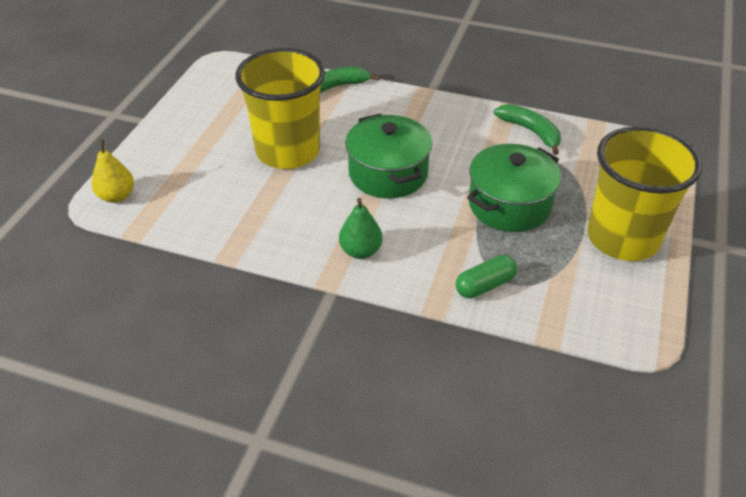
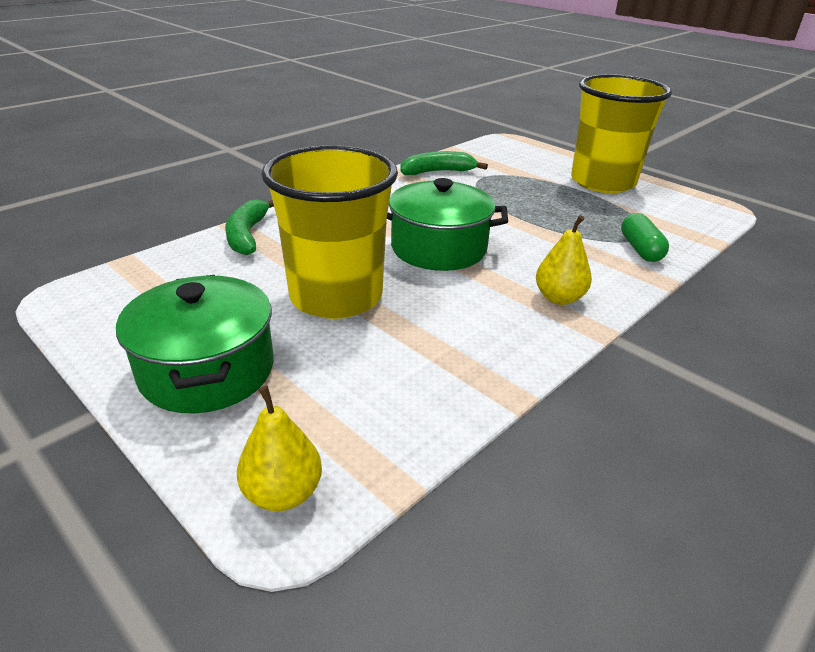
camera: 65 degrees left, 10 degrees down
(360, 251) = (559, 298): green pear -> yellow pear
(509, 205) = (533, 208): green pot -> green pot (207, 370)

